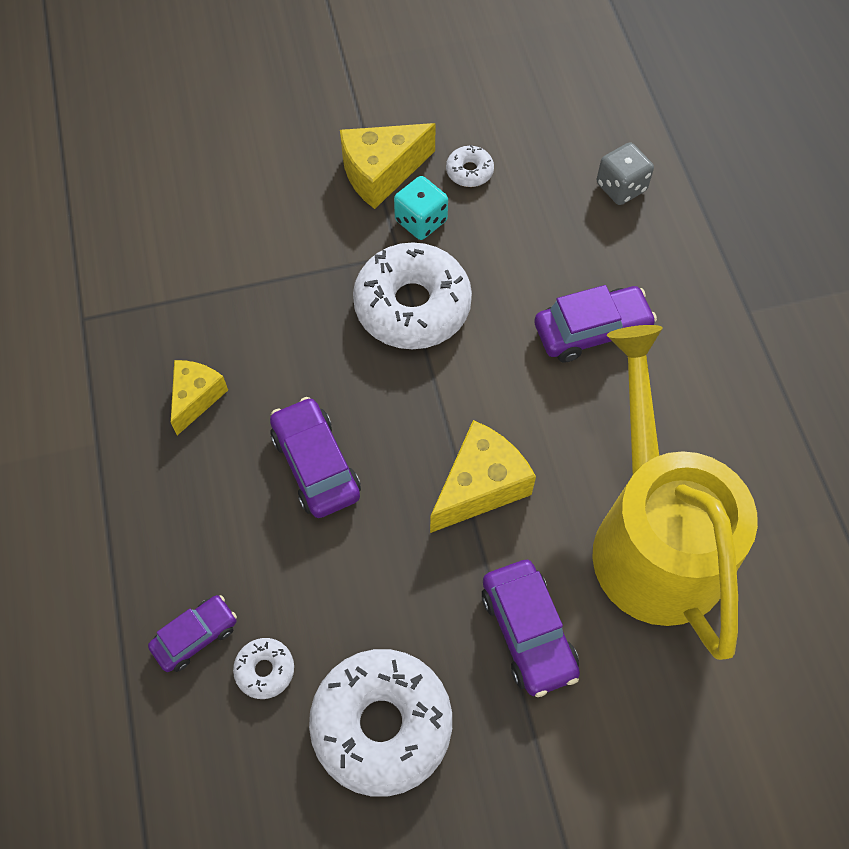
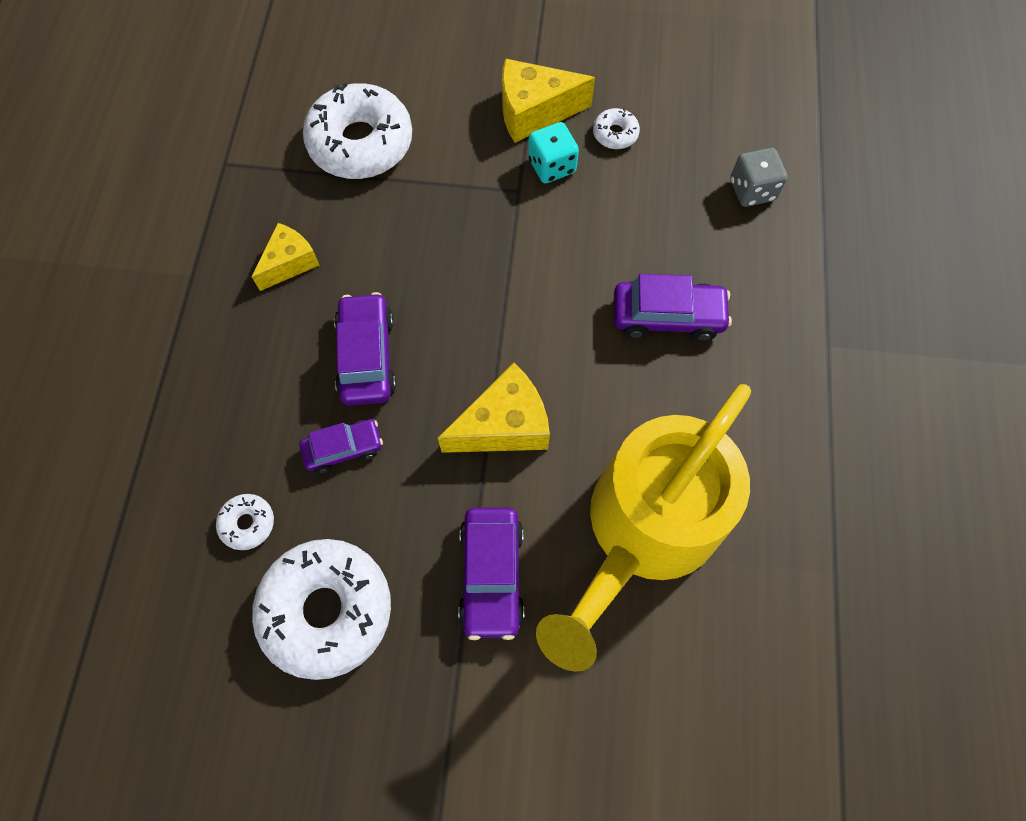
camera: 20 degrees right, 5 degrees up
(195, 636) = (202, 472): purple car -> purple car (343, 449)
(412, 306) = (512, 241): white donut -> white donut (361, 143)
(653, 538) = (644, 529): yellow watering can -> yellow watering can turned 150 degrees counterclockwise

